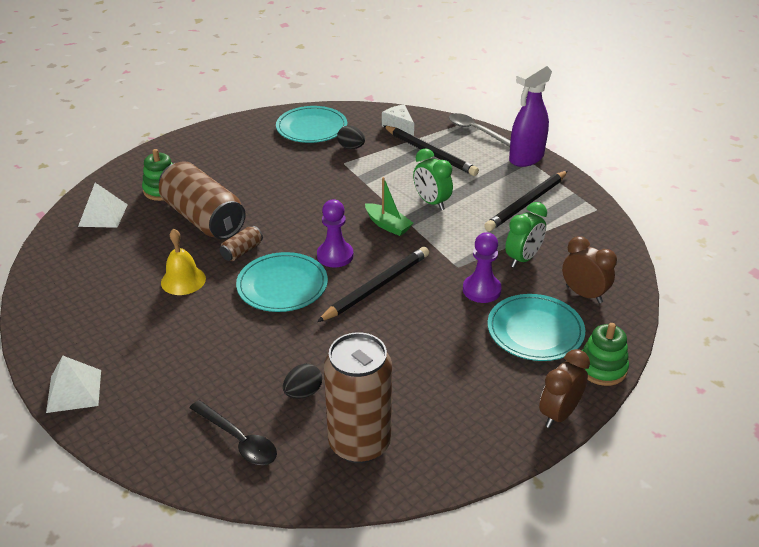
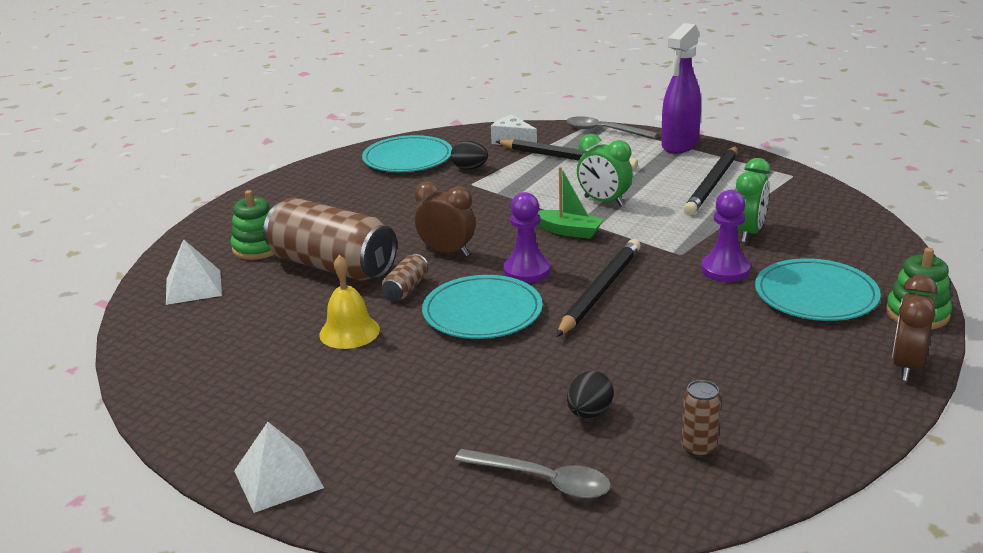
camera: 15 degrees left, 10 degrees down
(238, 440) = (543, 481): black spoon -> grey spoon
(359, 443) = (699, 448): brown can -> brown can, size x0.42
(583, 294) = (841, 252): brown clock -> brown clock (447, 252)

